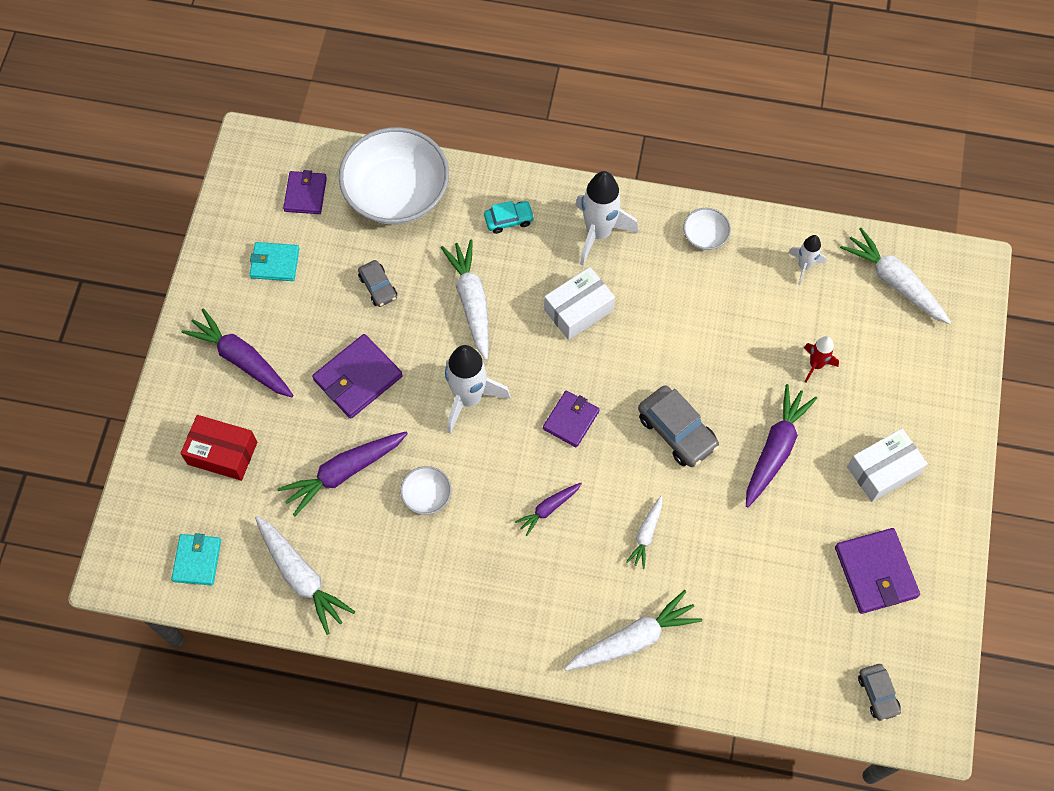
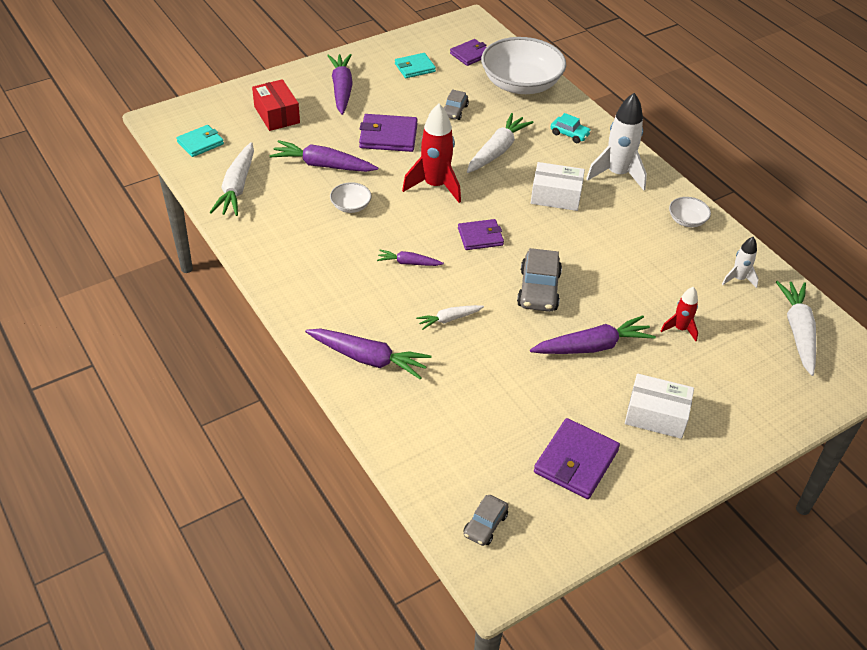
camera: 45 degrees right, 20 degrees down
(275, 263) = (415, 68): turquoise wallet -> turquoise wallet turned 75 degrees counterclockwise
(469, 398) = (435, 186): white rocket -> red rocket
(633, 639) = (368, 359): white carrot -> purple carrot

